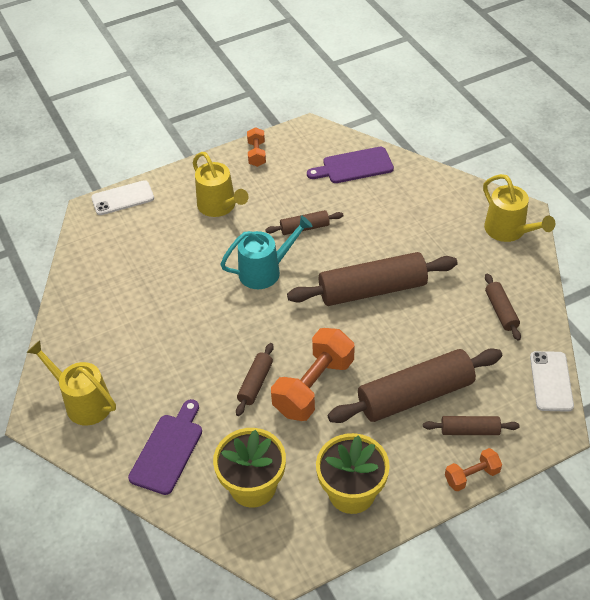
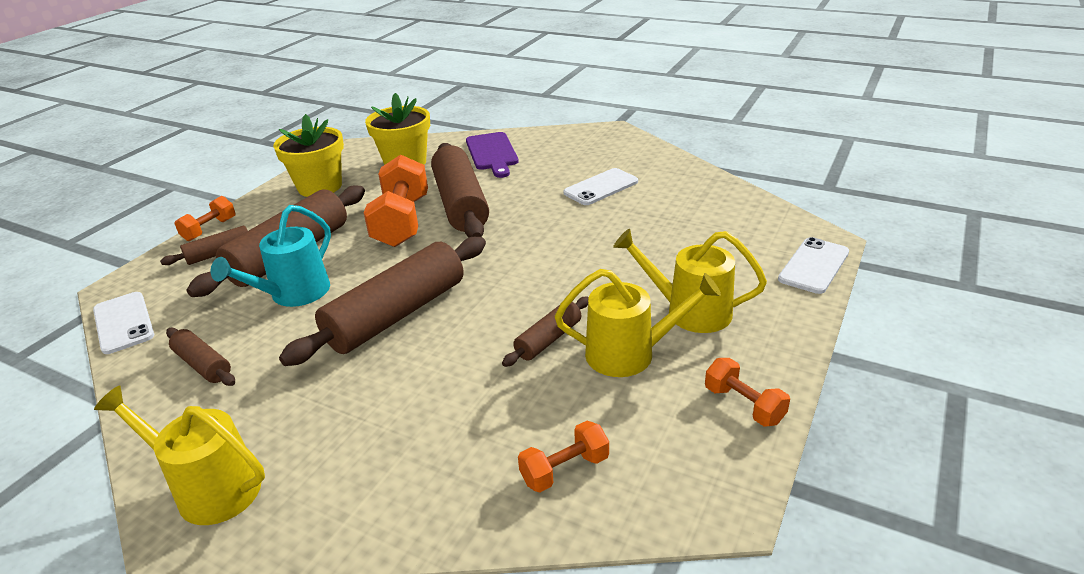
camera: 145 degrees right, 15 degrees down
(83, 402) = (592, 146): yellow watering can -> yellow watering can (630, 354)
(142, 338) = (601, 187): none -> white phone
(255, 383) = (460, 204): brown rolling pin -> brown rolling pin, size x2.05
(265, 271) = (546, 277): turquoise watering can -> turquoise watering can (293, 294)
(354, 166) = (564, 470): purple cutting board -> orange dumbbell

